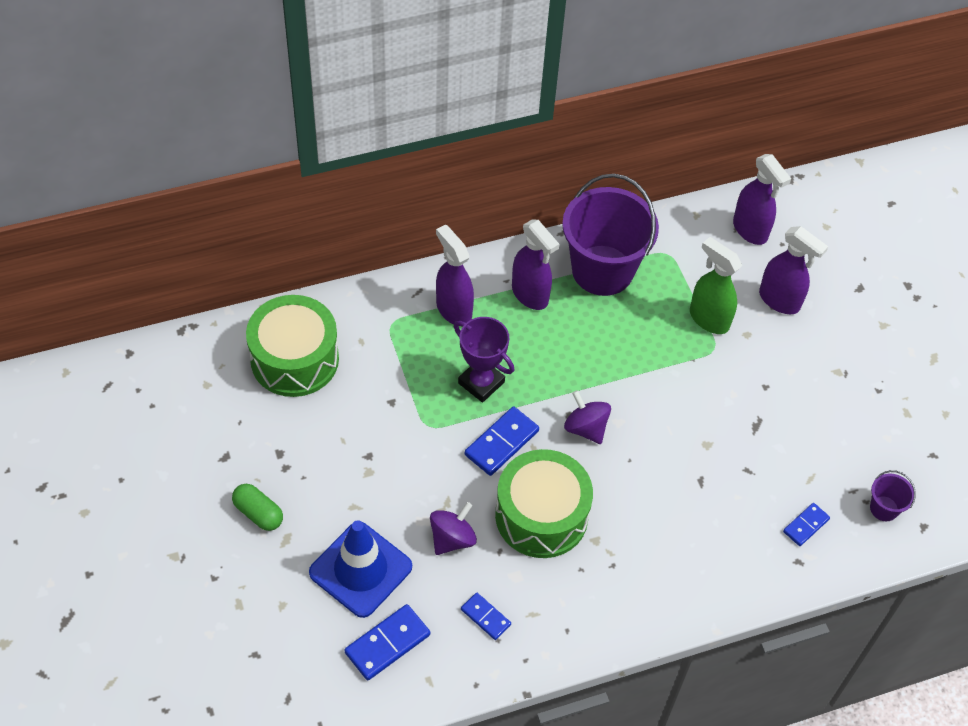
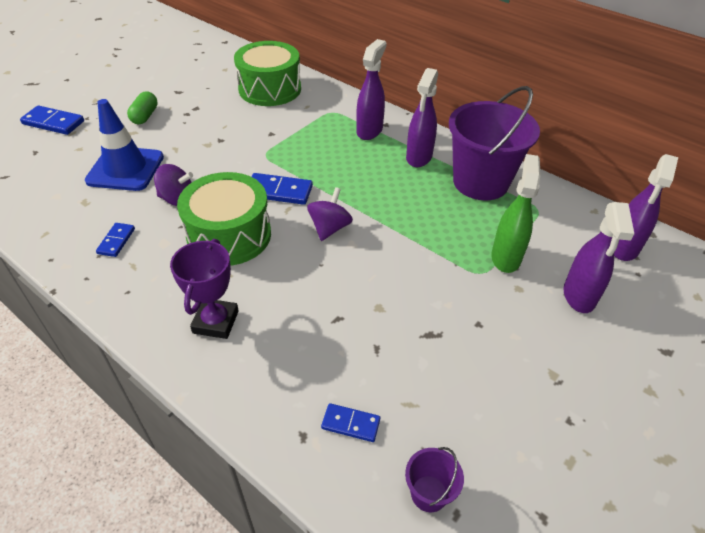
camera: 60 degrees right, 10 degrees down
(387, 644) = (68, 202): blue domino -> blue domino (53, 123)
(481, 382) = (322, 163): purple trophy -> purple trophy (216, 322)

